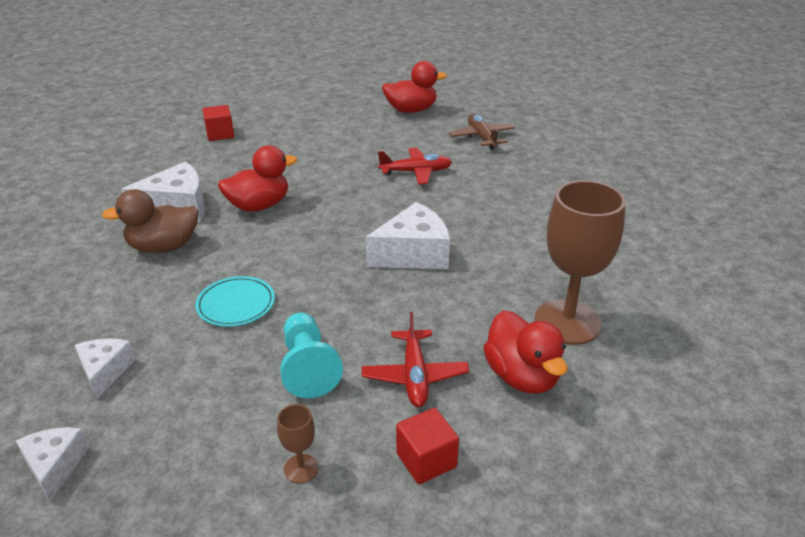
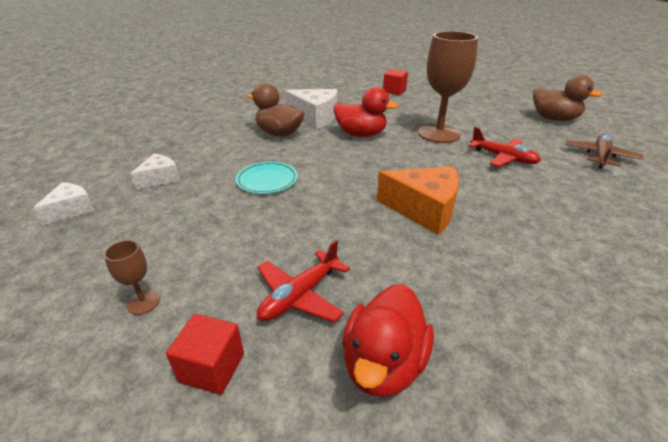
camera: 45 degrees right, 0 degrees up
(308, 367) = (246, 241): turquoise pawn -> none
(411, 110) = (554, 119): red duck -> brown duck
(413, 254) = (424, 210): white cheese -> orange cheese
(567, 322) = (498, 348): brown goblet -> brown goblet (438, 134)

